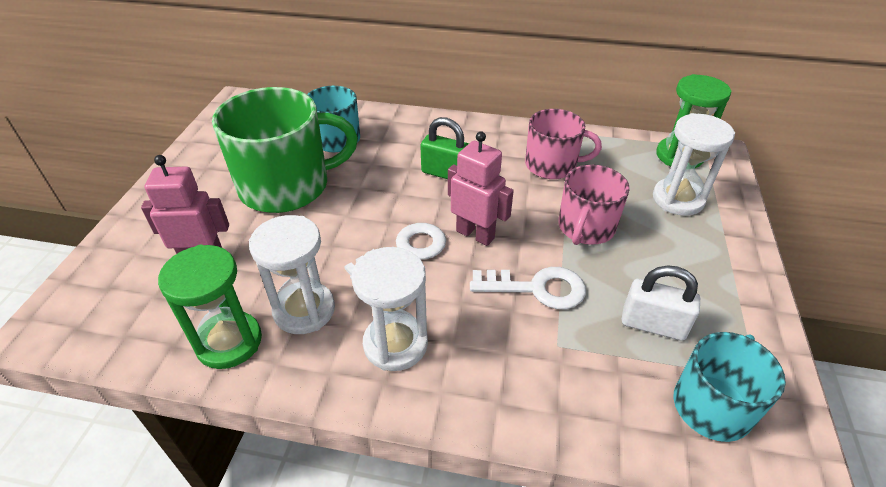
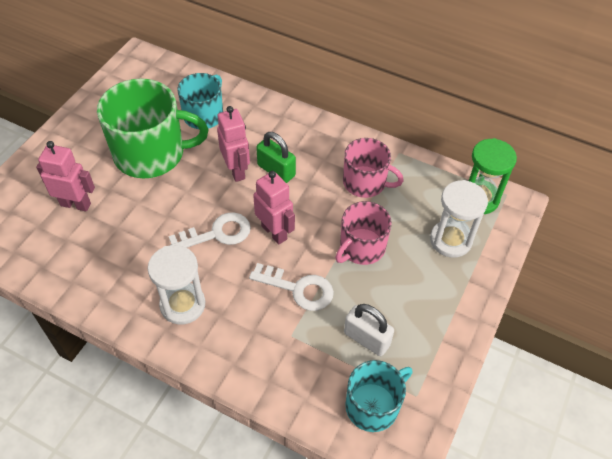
camera: 15 degrees right, 10 degrees up
(229, 342) = (77, 274): green hourglass -> none
(304, 310) = (131, 263): white hourglass -> none
(399, 182) = (236, 170): none -> pink robot

